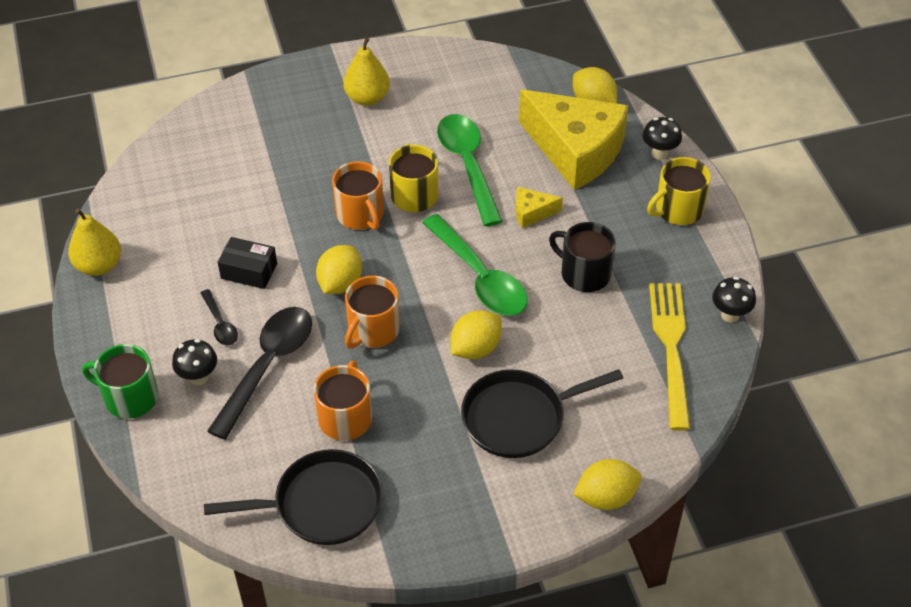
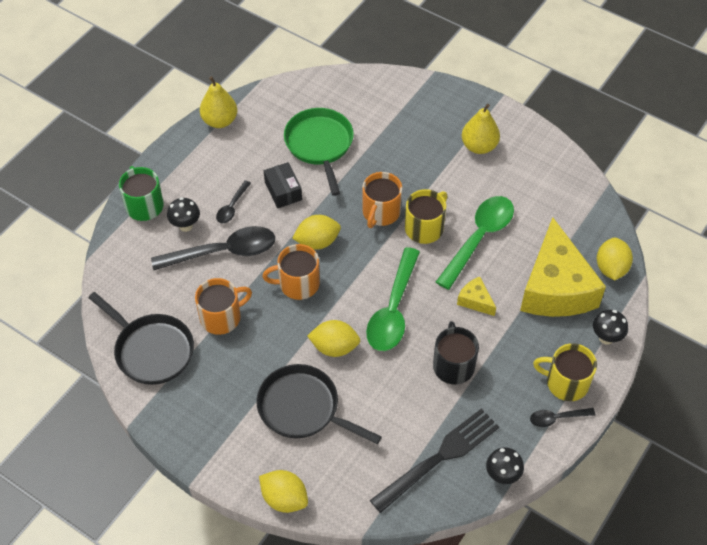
camera: 50 degrees right, 5 degrees up
(227, 207) = (320, 145): none -> green pan
(671, 348) = (439, 458): yellow fork -> black fork
(707, 239) = (557, 418): none -> black spoon

